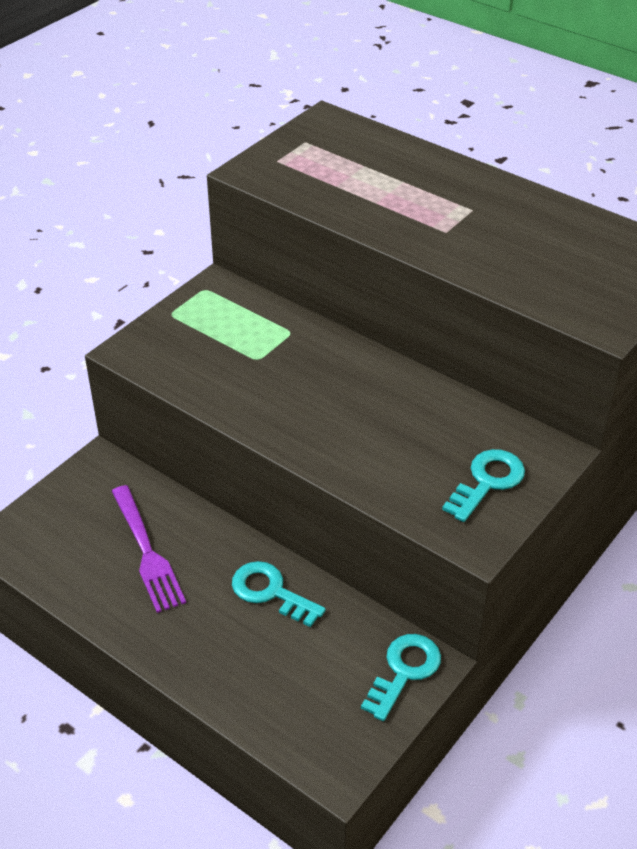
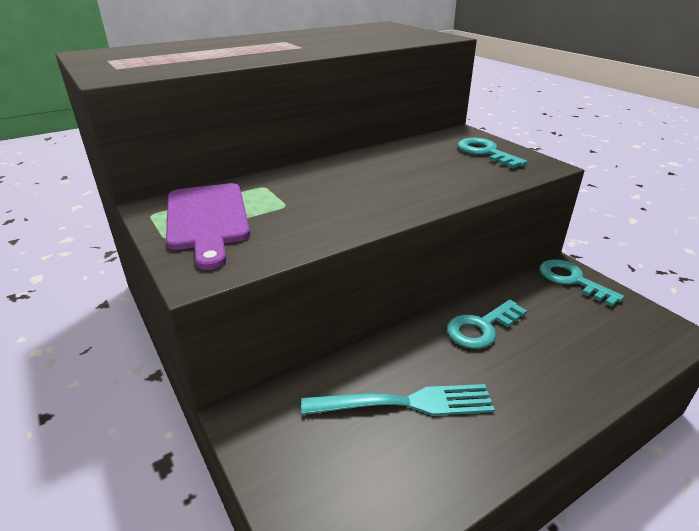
camera: 70 degrees left, 10 degrees down
(147, 552) = (405, 403): purple fork -> turquoise fork
(209, 323) = (207, 219): none -> purple cutting board

